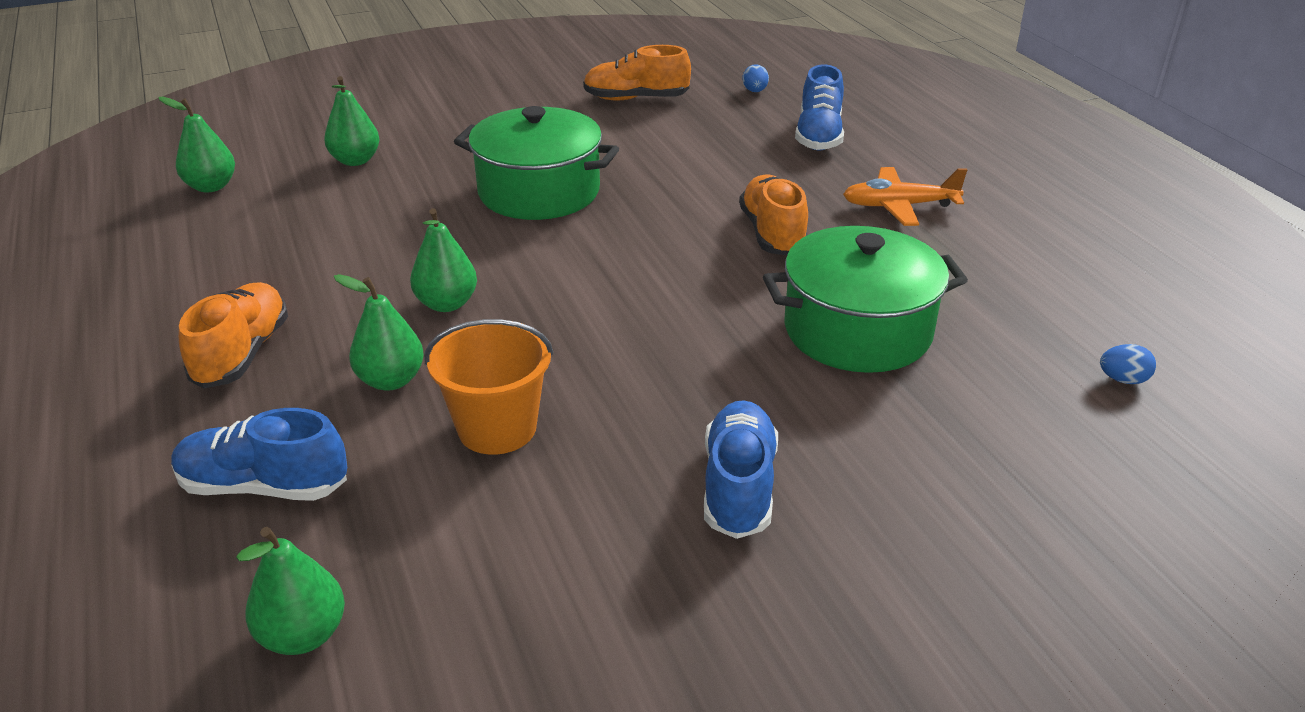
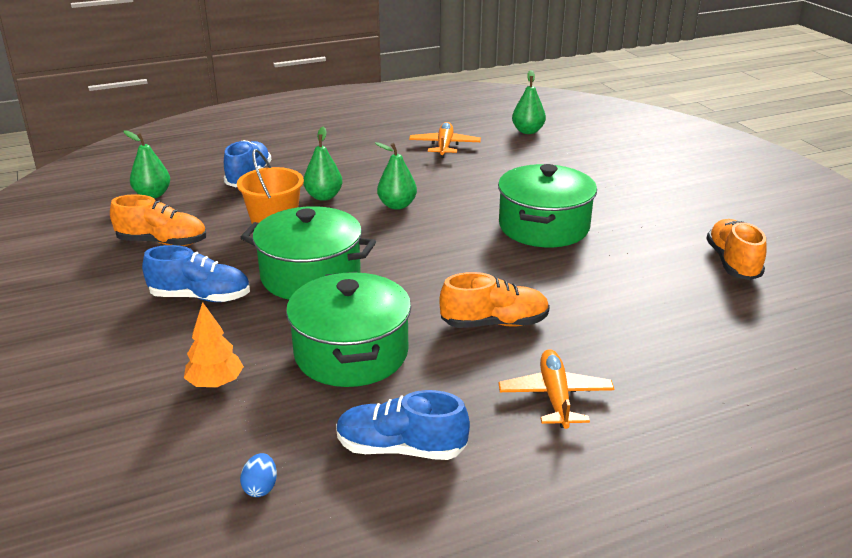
camera: 90 degrees right, 5 degrees down
(230, 260) = (444, 146): none -> orange plane
(242, 353) = (354, 160): orange shoe -> orange shoe (162, 242)
(355, 160) = (573, 165): green pear -> none
(667, 376) = (310, 276): none -> green pot
(755, 91) = (789, 327): blue egg -> none
(819, 135) = (696, 360): blue shoe -> blue shoe (401, 448)
(955, 438) = (215, 383): none -> orange tree

